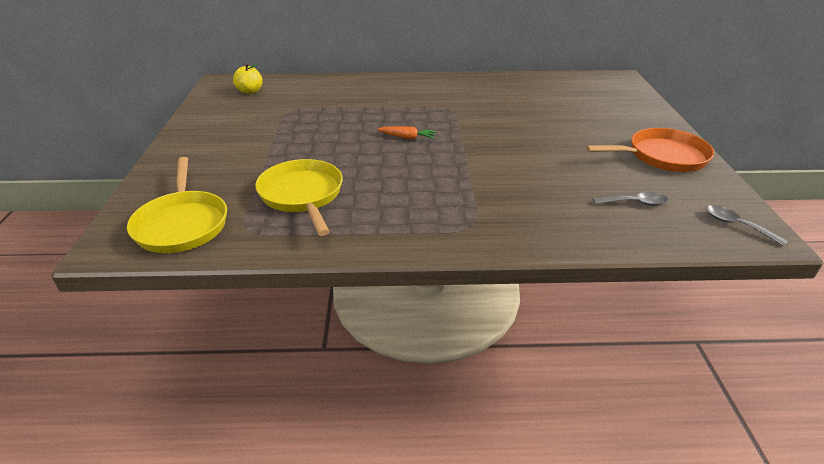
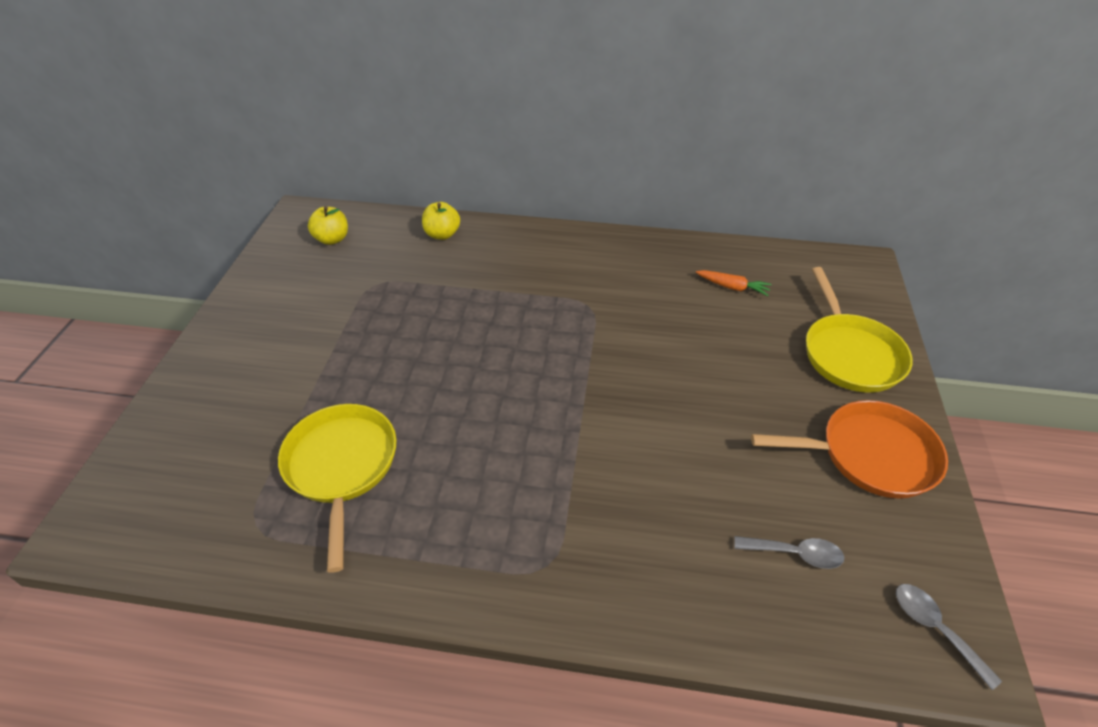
camera: 10 degrees right, 10 degrees up
(182, 224) = (178, 501): yellow pan -> yellow pan (849, 353)
(331, 84) = (442, 234): none -> yellow apple
(407, 137) = (513, 363): orange carrot -> orange carrot (732, 287)

